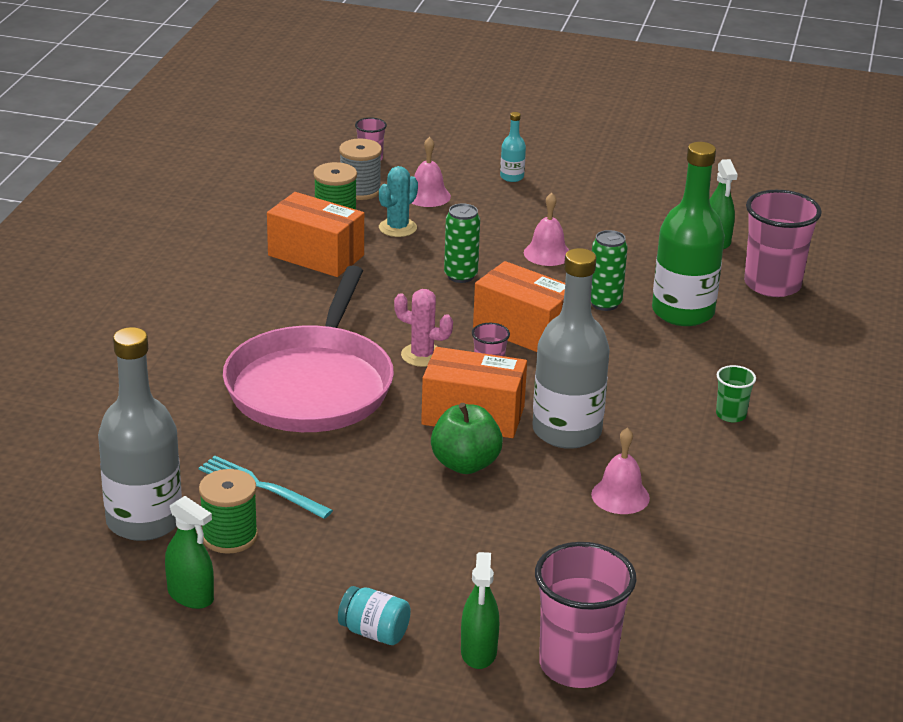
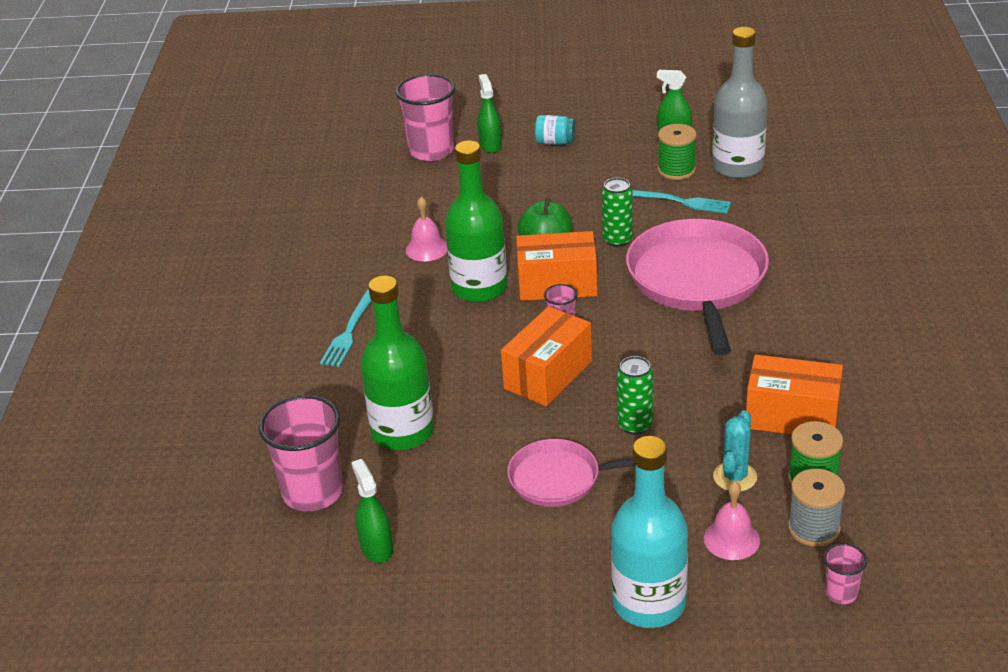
camera: 170 degrees right, 5 degrees up
(422, 355) = (625, 328): pink cactus -> none
(512, 177) = (649, 603): turquoise bottle -> turquoise bottle, size x2.33
(523, 330) = (548, 375): orange box -> orange box turned 75 degrees counterclockwise
(547, 253) = (559, 479): pink bell -> pink pan
(567, 431) = (479, 288): grey bottle -> green bottle
(604, 303) = (481, 424): green can -> green can (617, 240)
(731, 415) = (349, 331): green cup -> turquoise fork

